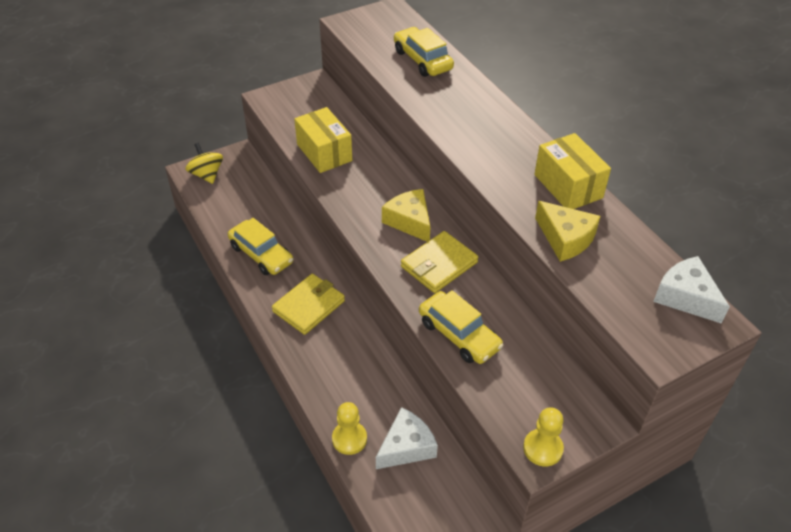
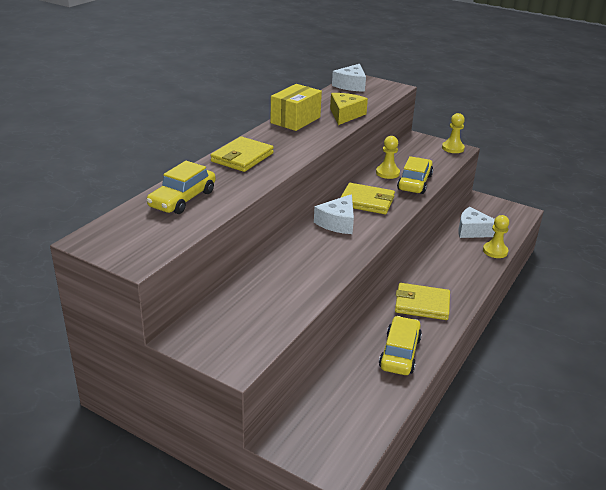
camera: 120 degrees left, 15 degrees down
(207, 175) = (334, 450): yellow spinning top -> none
(324, 152) = (296, 289): yellow box -> none
(410, 221) = (337, 223): yellow cheese -> white cheese
(485, 114) = (242, 157): none -> yellow wallet
(499, 320) = (387, 173): none -> yellow pawn

